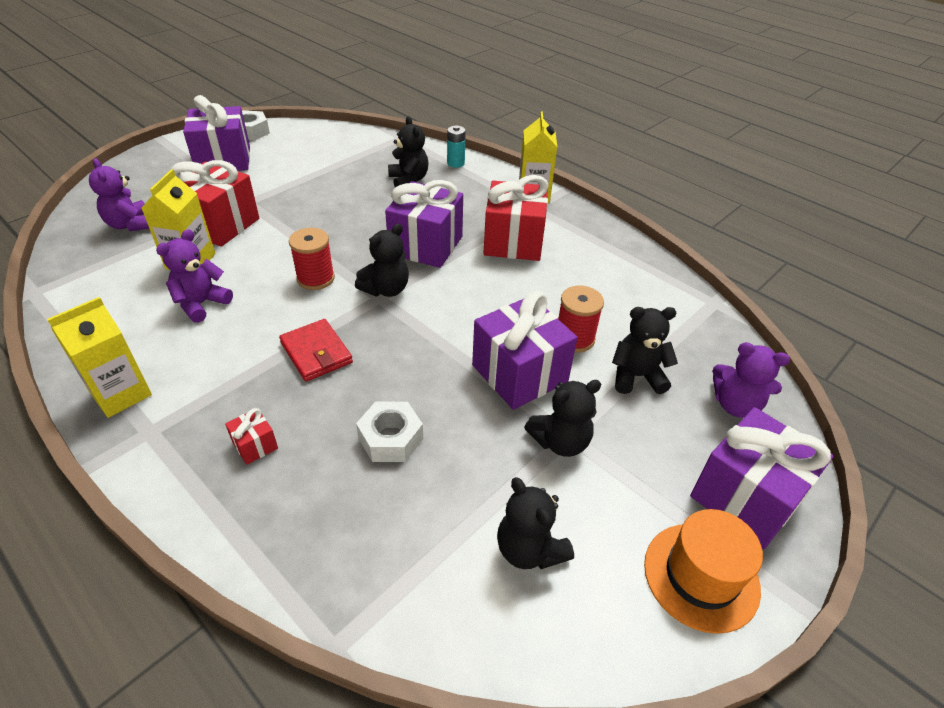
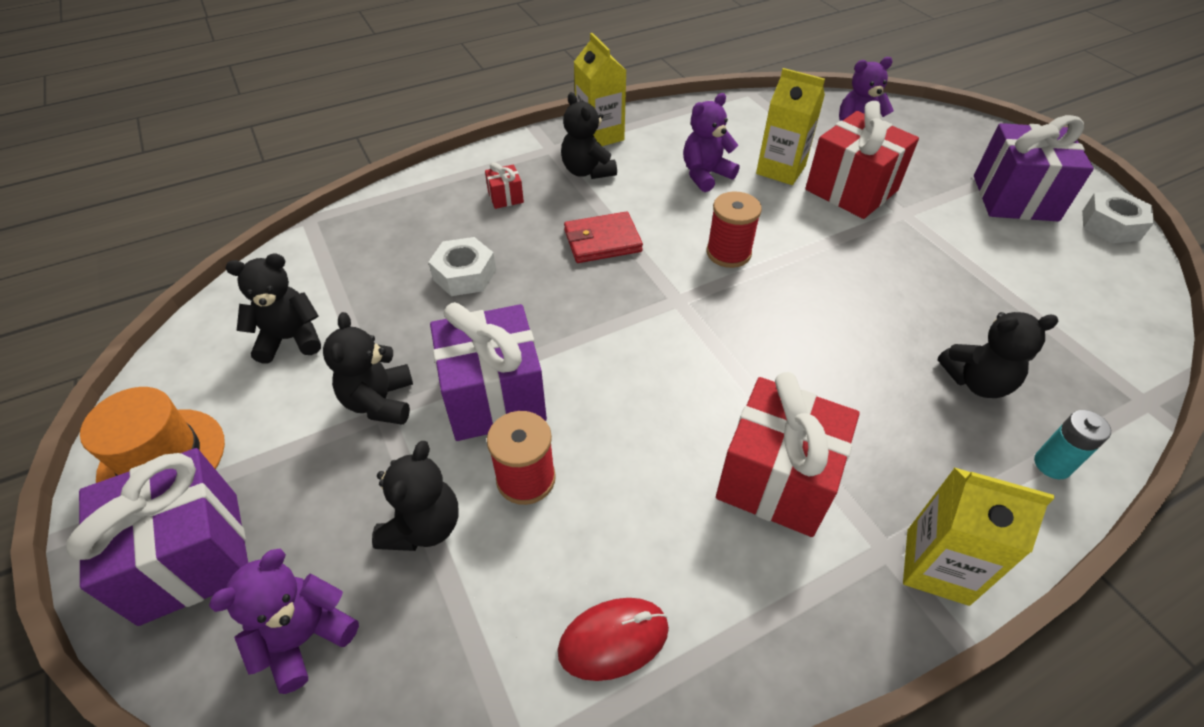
camera: 110 degrees right, 5 degrees up
(201, 304) = (705, 175): purple teddy bear -> purple teddy bear turned 90 degrees counterclockwise
(386, 289) = (691, 308): black teddy bear -> black teddy bear (587, 171)
(426, 245) = (782, 365): purple gift -> none
(640, 284) = (613, 640): none -> red mouse

